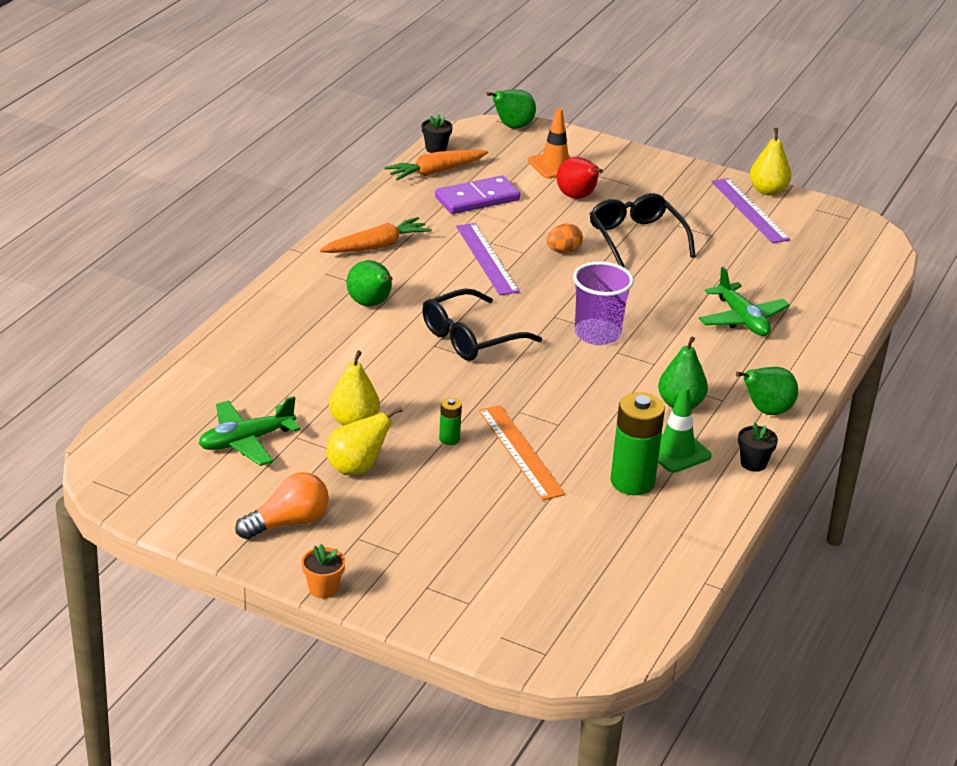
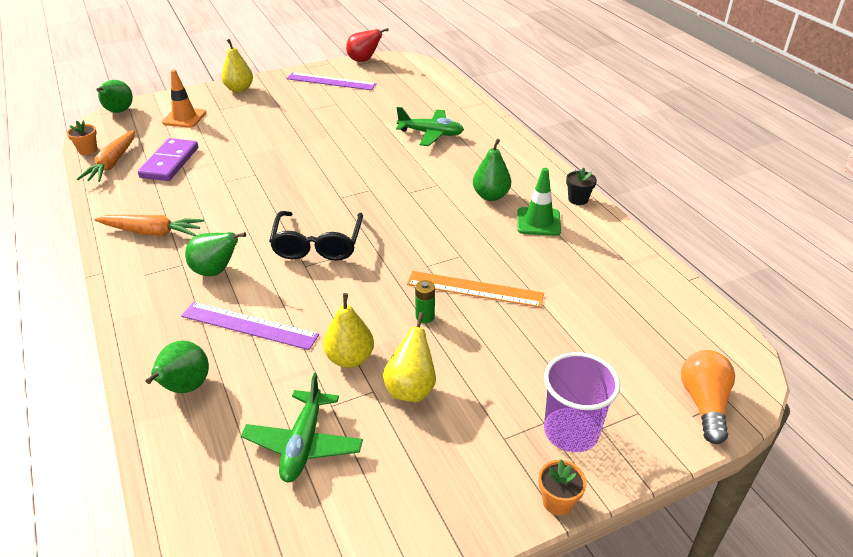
camera: 50 degrees left, 5 degrees up
(288, 523) = (445, 477): orange light bulb -> orange light bulb (704, 404)
(376, 246) = (152, 232): orange carrot -> orange carrot turned 90 degrees clockwise
(436, 148) = (88, 150): black flower pot -> orange flower pot
(487, 258) = (240, 192): purple ruler -> purple ruler (249, 325)
(563, 251) = (276, 159): orange egg -> none
(577, 197) = (229, 126): red pear -> red pear (364, 60)
(597, 334) = (381, 190): purple cup -> purple cup (571, 432)
(632, 482) = (555, 256): green battery -> none
(636, 238) = (303, 128): black glasses -> none
(766, 411) = (530, 169): green pear -> green pear (185, 387)
(768, 191) = (321, 68): yellow pear -> yellow pear (239, 89)

